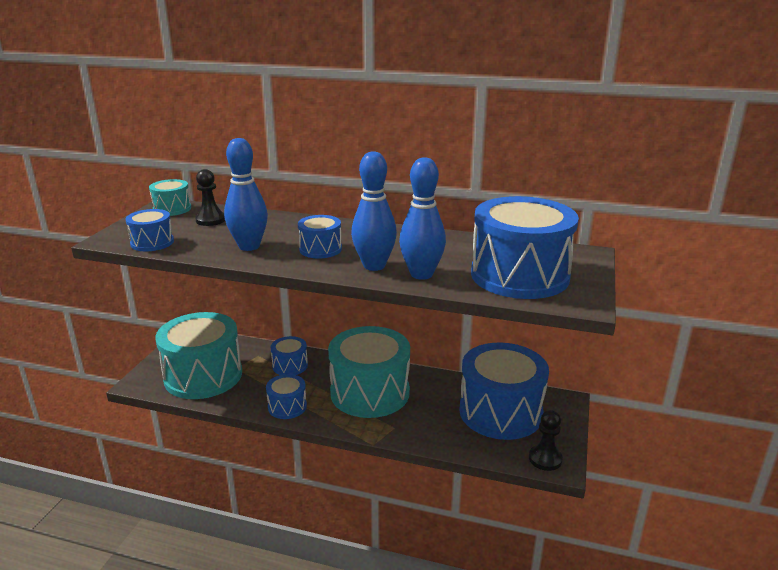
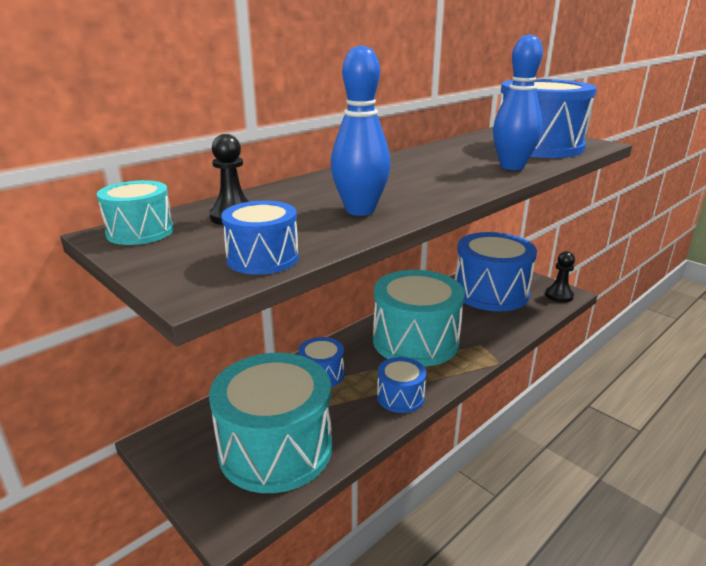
camera: 60 degrees left, 0 degrees up
(320, 249) = (410, 186): blue drum -> none
(374, 266) = (477, 176): blue bowling pin -> none

